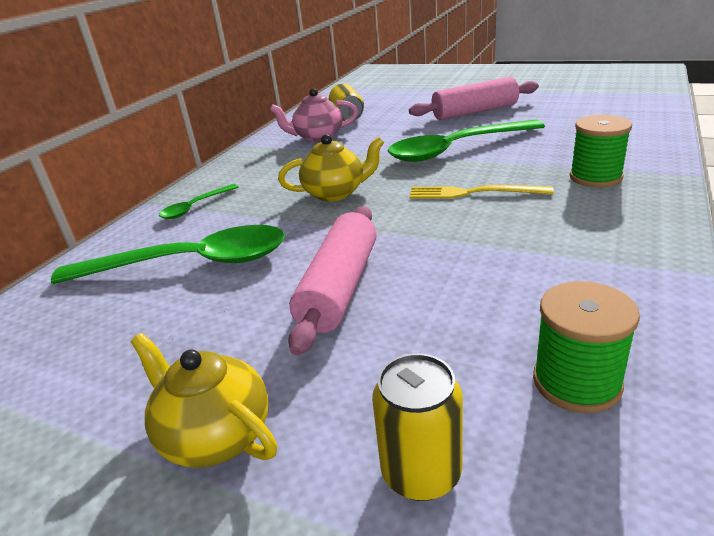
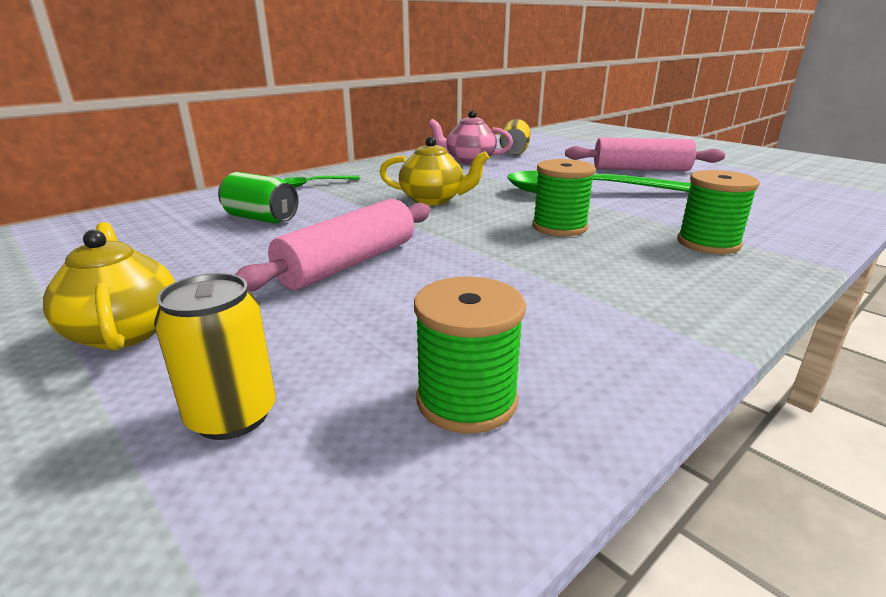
camera: 20 degrees right, 5 degrees down
(191, 263) = (261, 218): green spoon -> green can
(473, 193) = (559, 227): yellow fork -> green spool

